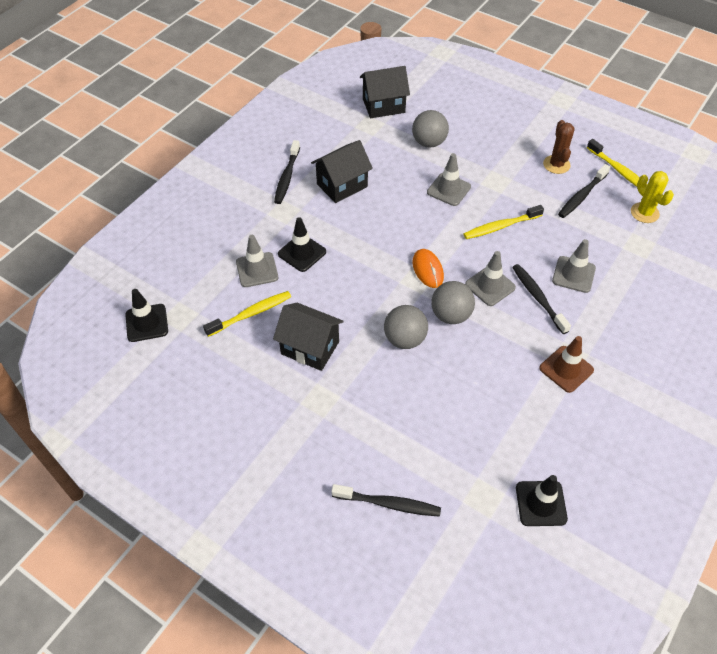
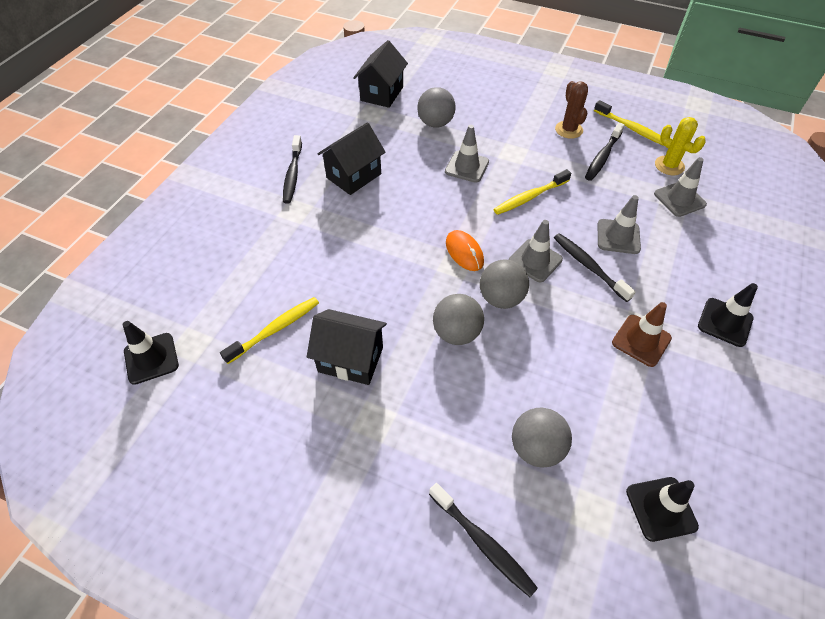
camera: 10 degrees left, 0 degrees up
(257, 270) = (275, 278): grey traffic cone -> grey traffic cone (679, 199)
(302, 253) = (322, 252): black traffic cone -> black traffic cone (725, 322)
(383, 106) = (382, 93): black house -> black house turned 45 degrees counterclockwise
(388, 504) = (482, 542): black toothbrush -> black toothbrush turned 45 degrees clockwise
(450, 441) = (536, 448): none -> grey ball

